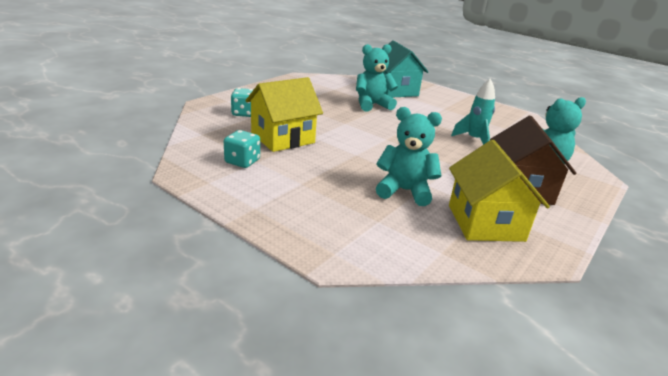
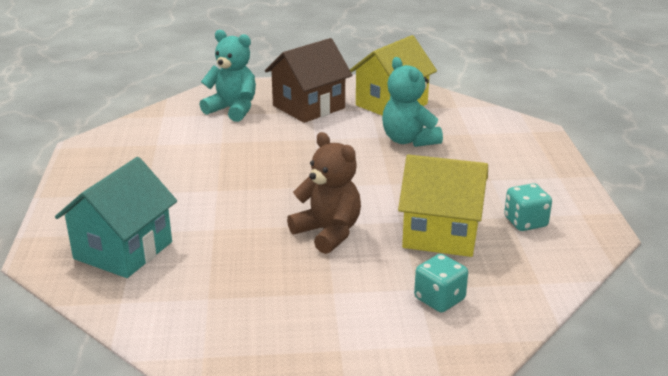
camera: 130 degrees left, 0 degrees up
(336, 120) = (328, 233): none -> brown teddy bear
(372, 105) = (226, 237): turquoise teddy bear -> none
(474, 140) = (230, 148): turquoise rocket -> none

